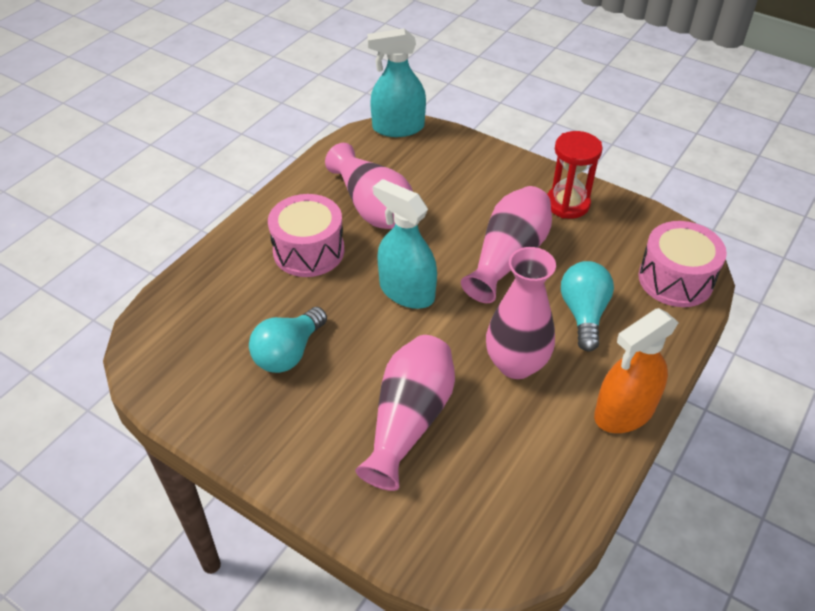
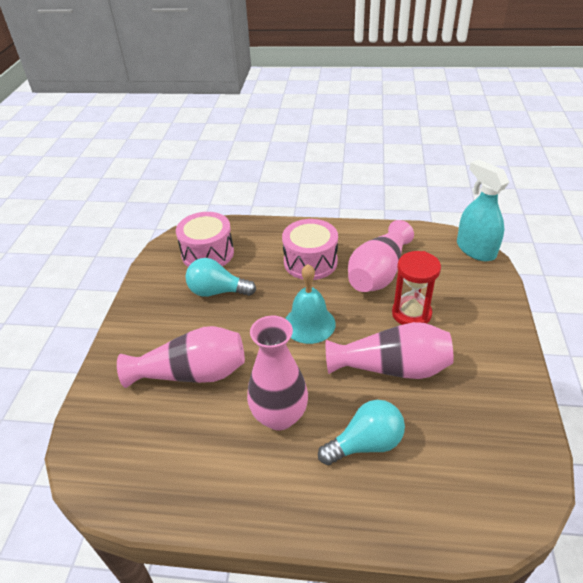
camera: 65 degrees right, 5 degrees down
(406, 291) = (309, 324): turquoise spray bottle -> turquoise bell
(567, 204) = (492, 384): red hourglass -> red hourglass (411, 314)
(624, 412) = (271, 514): orange spray bottle -> none
(675, 279) = (468, 507): pink drum -> pink drum (207, 253)

